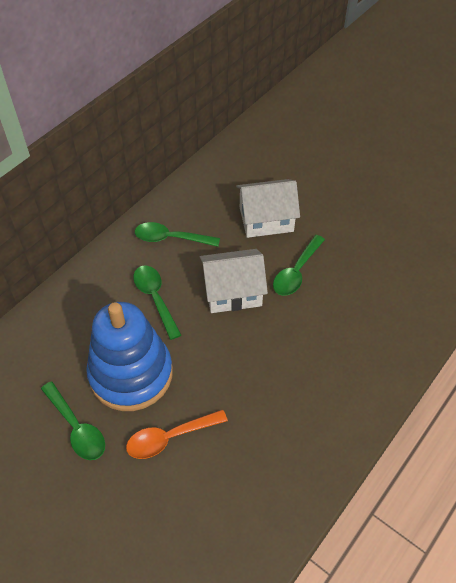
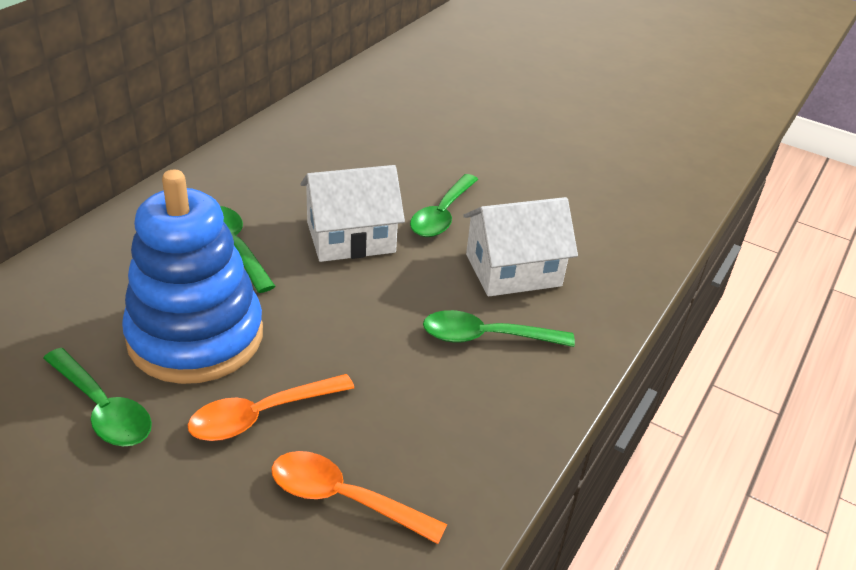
camera: 10 degrees left, 15 degrees down
(170, 238) = (255, 181): green spoon -> green spoon (486, 337)
(216, 502) = (343, 498): none -> orange spoon
(266, 219) = (393, 160): white house -> white house (513, 270)

